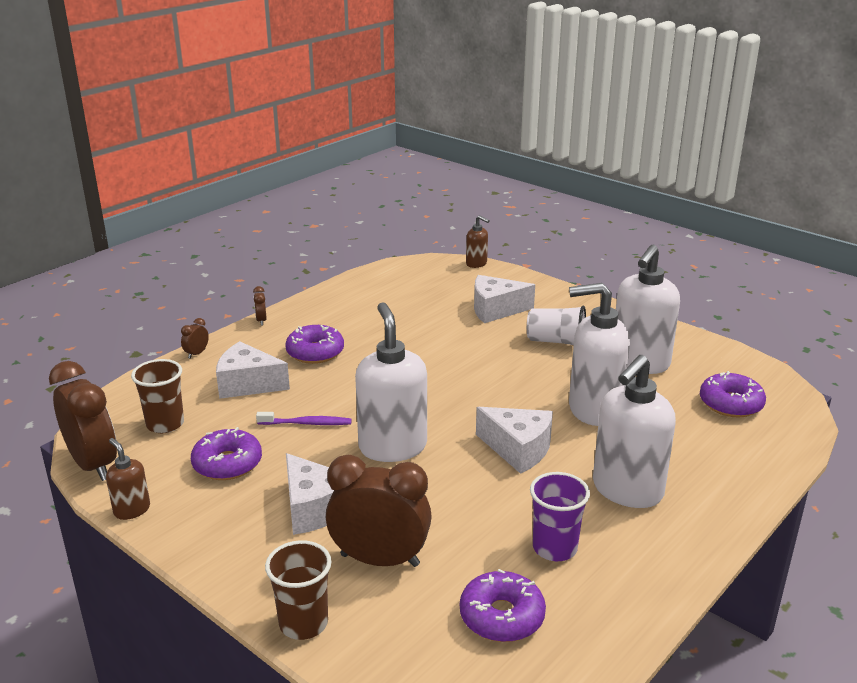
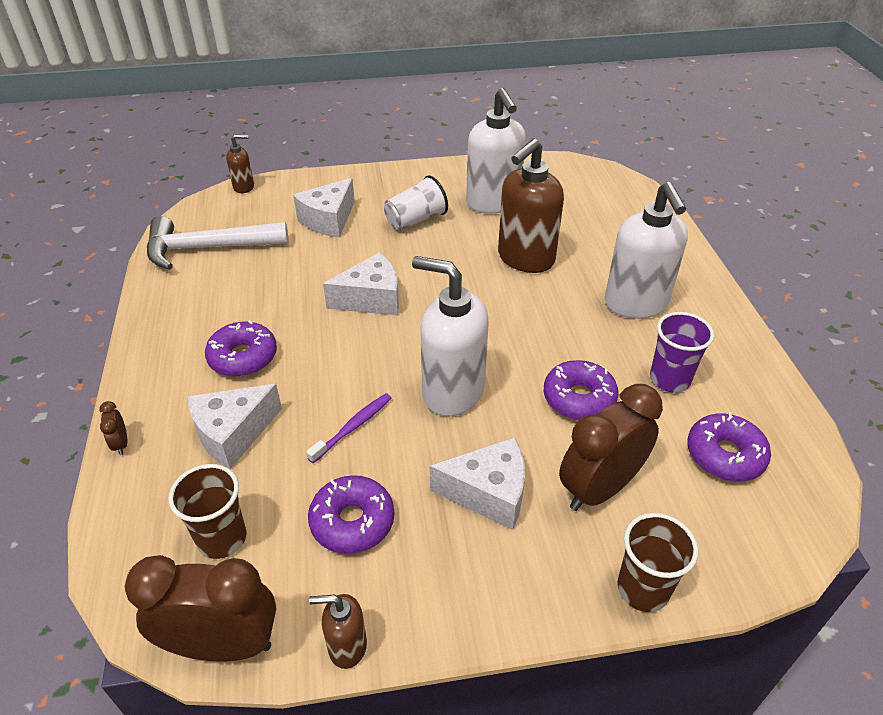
camera: 50 degrees left, 15 degrees up
(261, 320) = (131, 362): brown clock -> none
(395, 286) = (207, 248): none -> white hammer
(518, 449) = (533, 324): white cheese -> white cheese (371, 299)
(593, 410) = (525, 258): white soap dispenser -> brown soap dispenser
(730, 404) = (587, 199): purple donut -> purple donut (579, 398)

